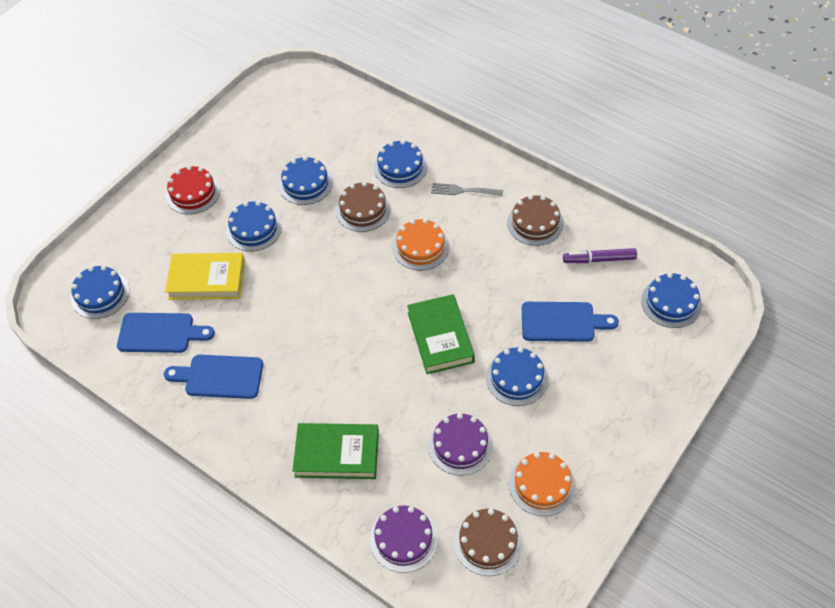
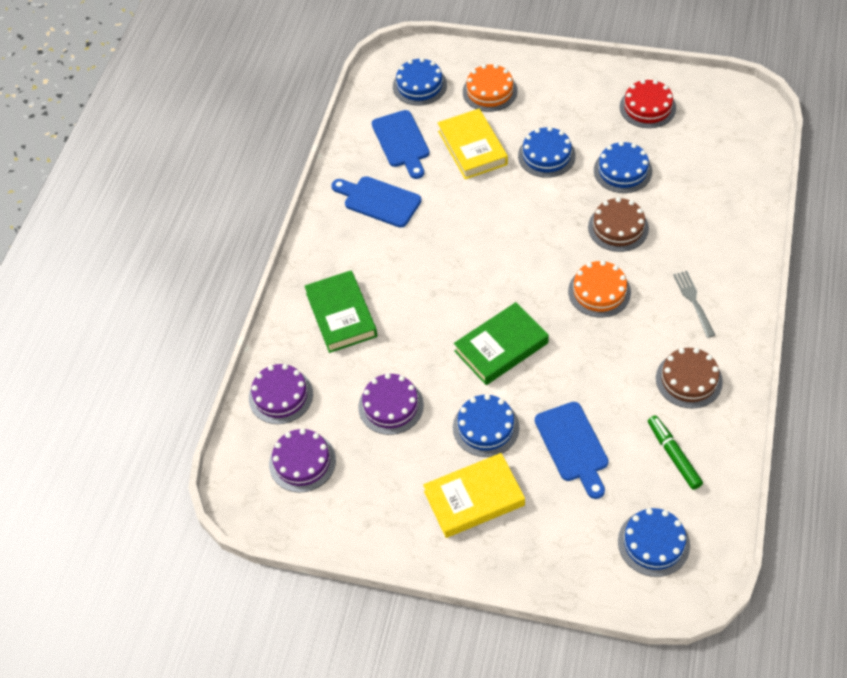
camera: 70 degrees right, 0 degrees up
(193, 193) = (561, 95): red cake -> red cake (647, 107)
(219, 376) = (378, 201): blue cutting board -> blue cutting board turned 45 degrees counterclockwise
(400, 167) = (691, 236): blue cake -> none
(488, 542) = (302, 462): brown cake -> purple cake
(542, 484) = (378, 487): orange cake -> orange cake (490, 91)
(583, 412) = (474, 498): none -> yellow book
(599, 259) = (673, 455): purple marker -> green marker

